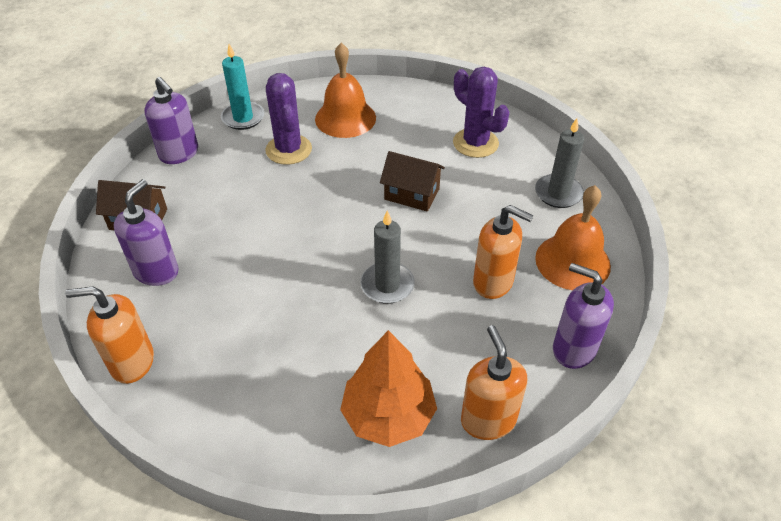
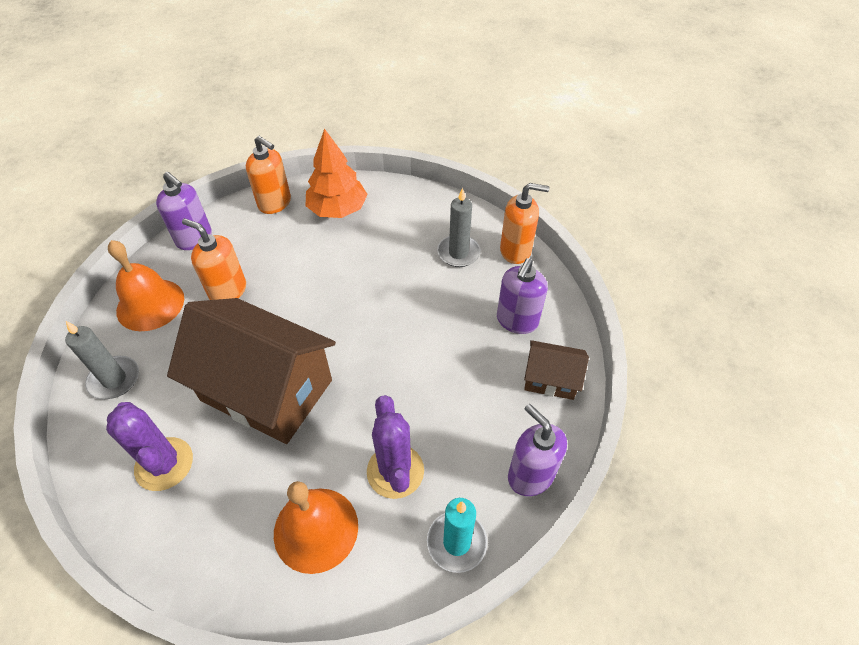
camera: 175 degrees left, 5 degrees up
(387, 285) = (317, 295): grey candle -> grey candle (458, 253)
(412, 194) = (266, 390): brown house -> brown house, size x2.13
(488, 420) = (275, 203): orange soap dispenser -> orange soap dispenser turned 45 degrees counterclockwise

